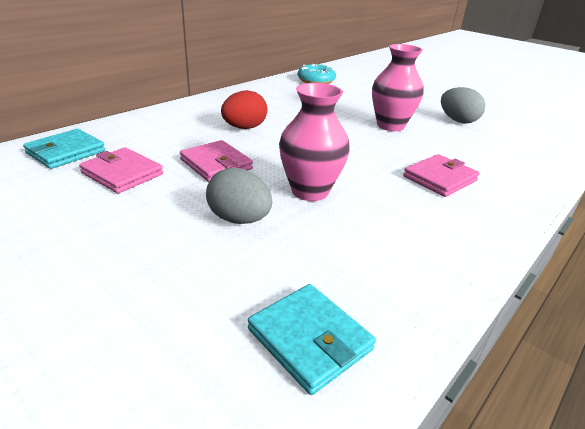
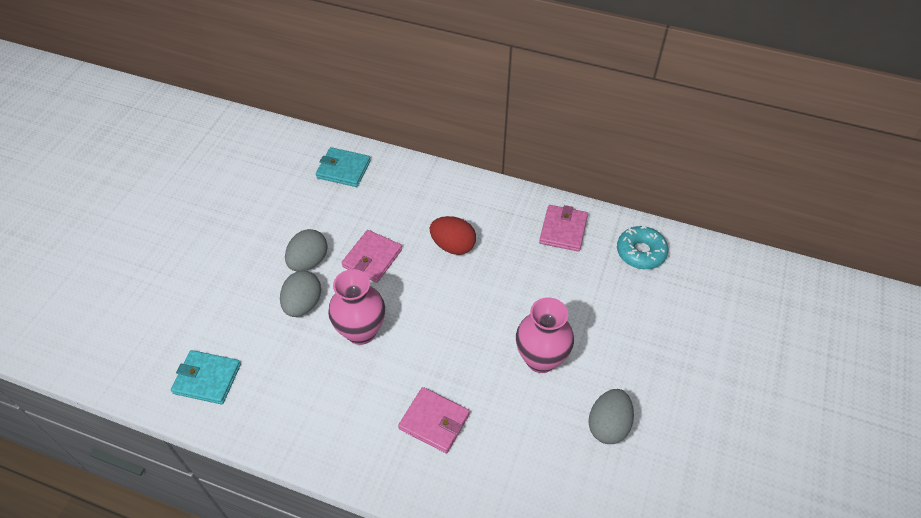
camera: 70 degrees right, 20 degrees up
(122, 173) = (330, 215): pink wallet -> pink wallet (563, 230)
(175, 201) = (308, 261): none -> grey egg
(310, 339) = (207, 379): turquoise wallet -> turquoise wallet turned 75 degrees clockwise

